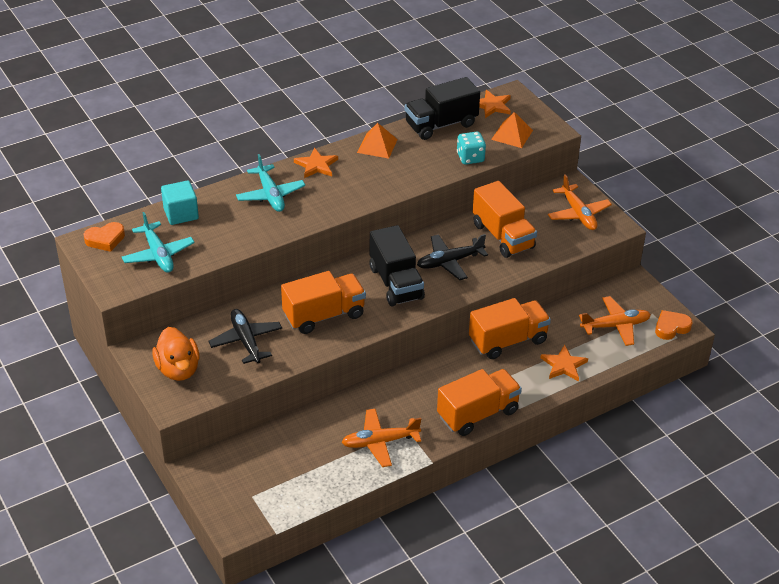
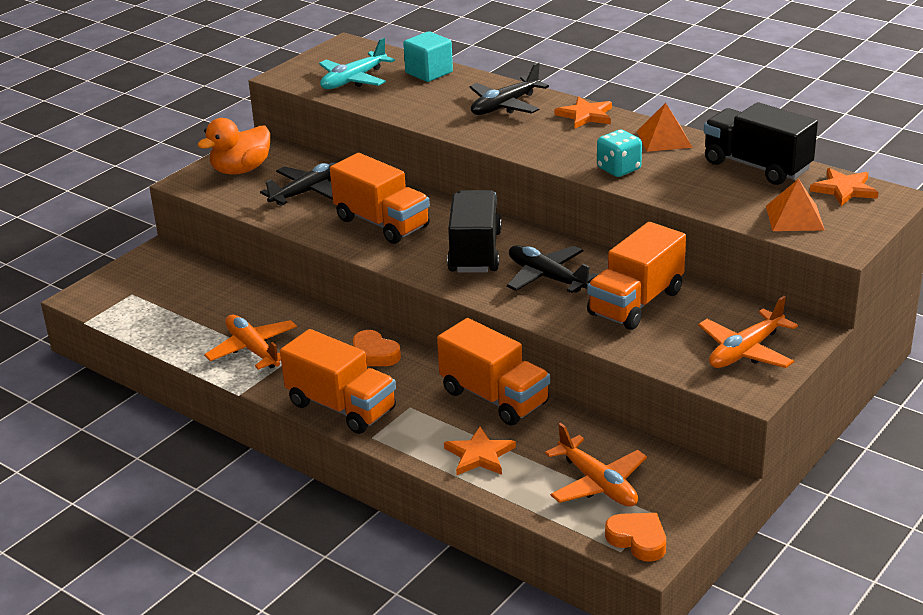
camera: 70 degrees right, 10 degrees down
(105, 239) = (356, 52): orange heart -> orange heart (374, 354)
(270, 195) = (505, 106): turquoise plane -> black plane
(396, 283) = (475, 252): black truck -> black truck turned 135 degrees clockwise
(470, 158) = (707, 201): turquoise dice -> turquoise dice (618, 169)

